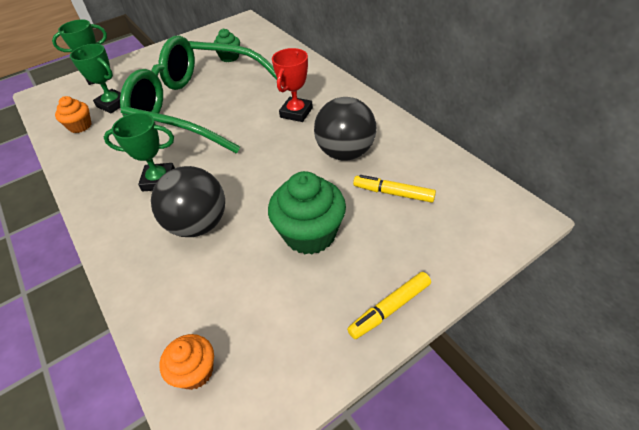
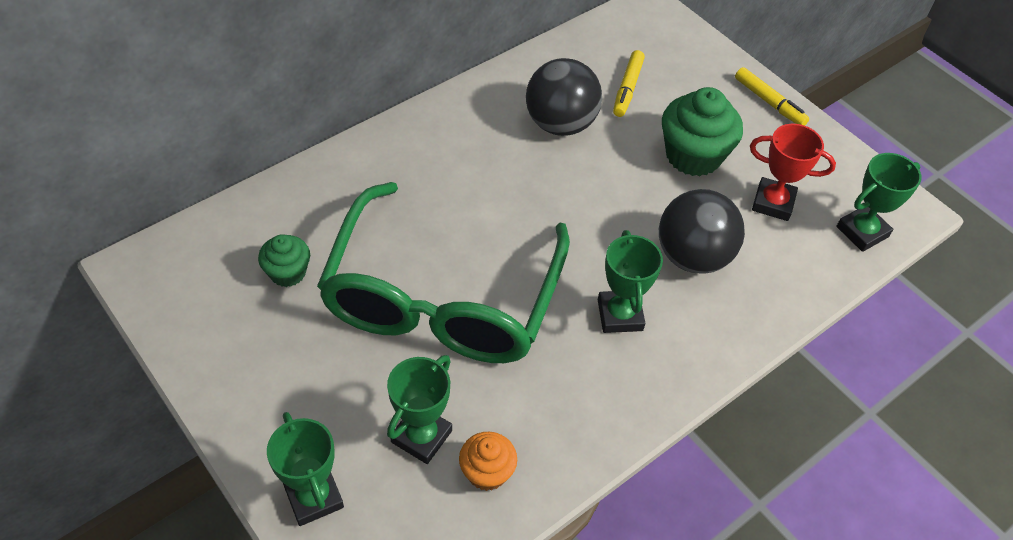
camera: 100 degrees left, 5 degrees up
(195, 371) = (862, 232): orange cupcake -> green trophy
(296, 112) = (472, 173): red trophy -> red trophy (773, 203)

